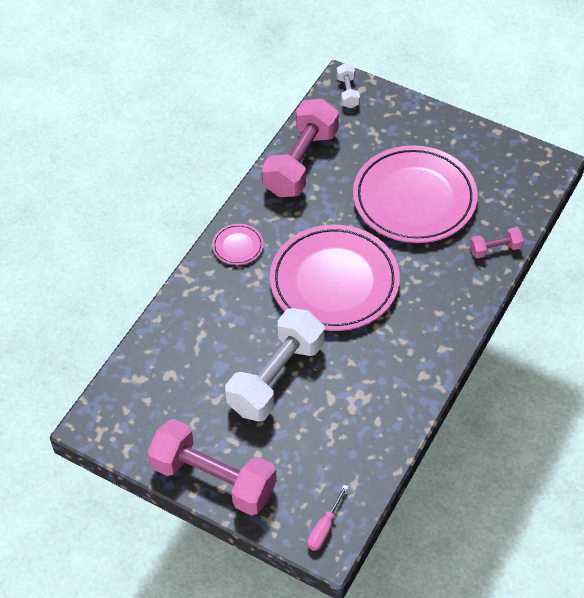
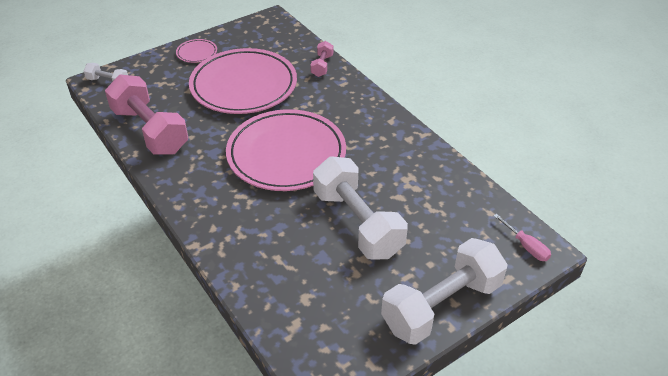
camera: 65 degrees left, 10 degrees down
(213, 479) = (441, 305): pink dumbbell -> white dumbbell
(238, 246) = (200, 199): pink plate -> pink plate (197, 53)

